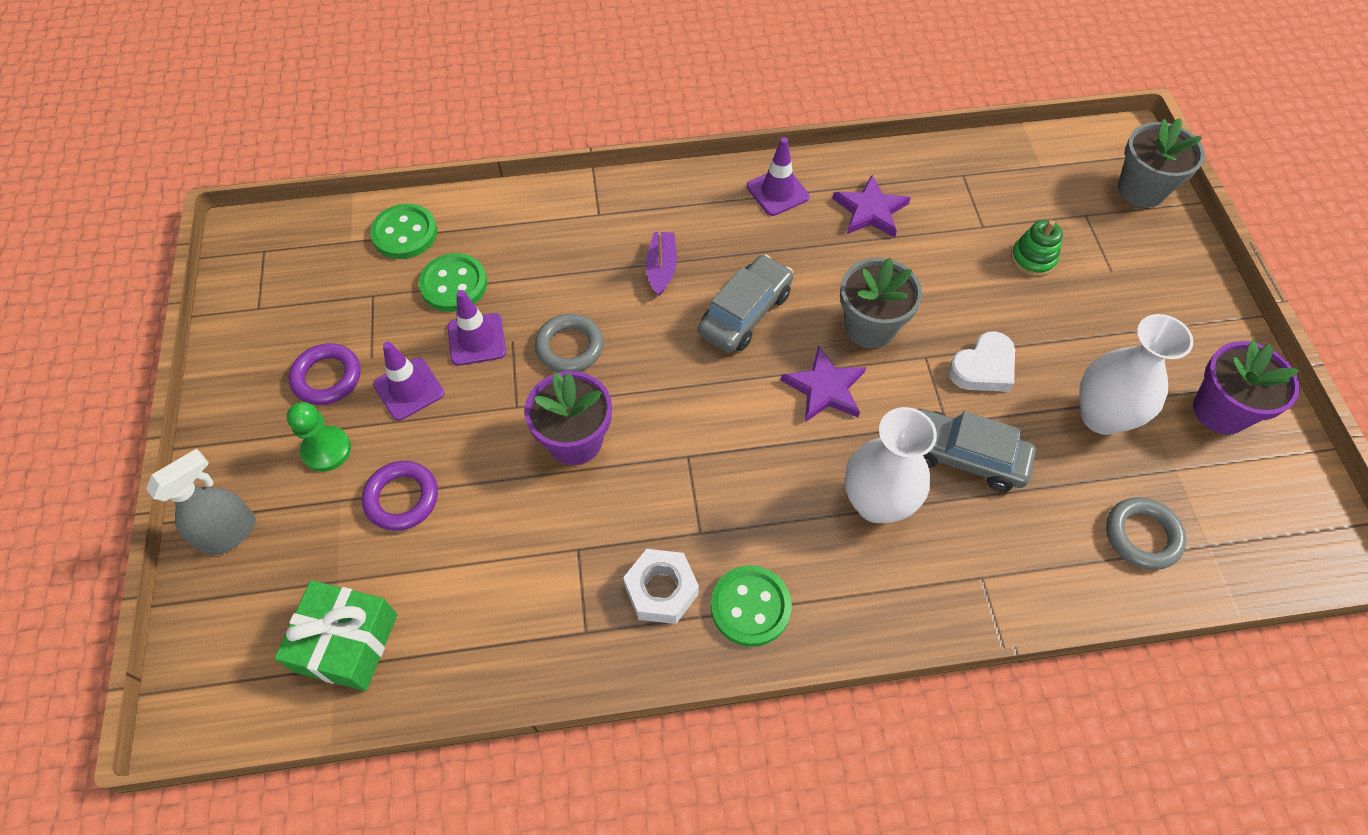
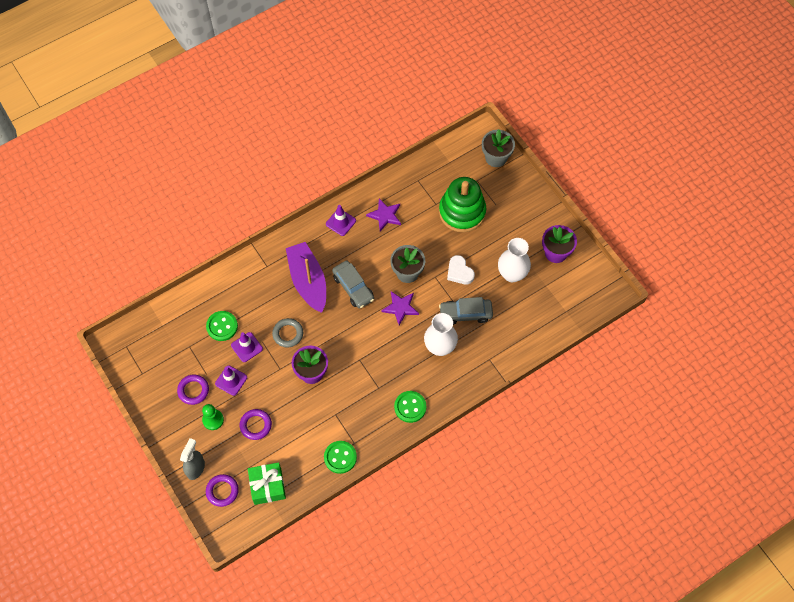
camera: 25 degrees left, 5 degrees up
(249, 608) = (222, 491): none -> purple ring
(405, 233) = (185, 311): green button -> green button (340, 457)
(661, 268) = (308, 281): purple boat -> purple boat, size x2.19
(661, 590) = (374, 415): white nut -> none
(745, 313) = (353, 287): grey car -> grey car turned 135 degrees clockwise
(983, 368) = (459, 272): white heart -> white heart turned 120 degrees clockwise
(1033, 259) = (462, 212): green stacking toy -> green stacking toy, size x2.28
(1142, 536) = (541, 318): grey ring -> none

